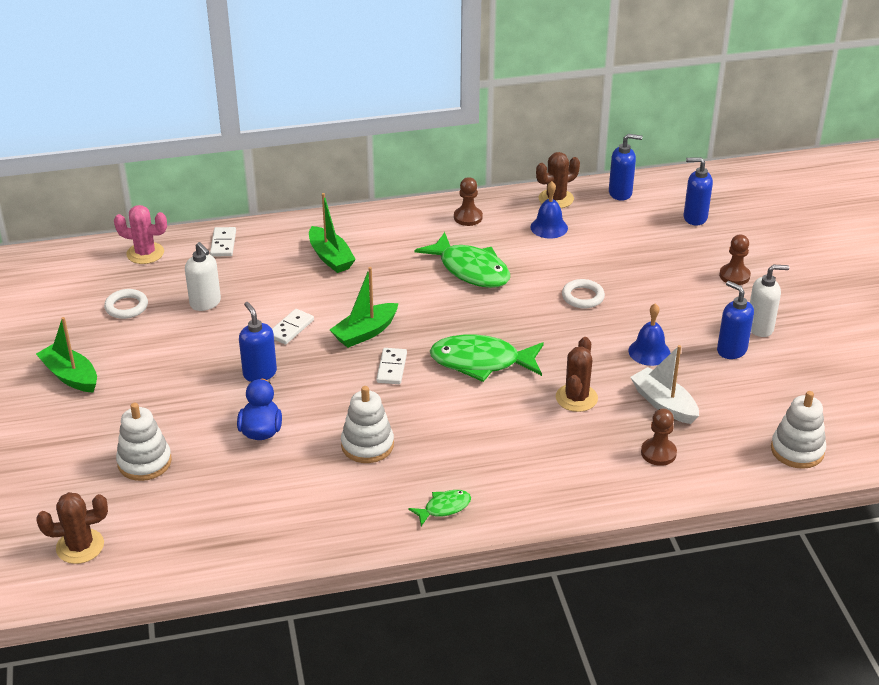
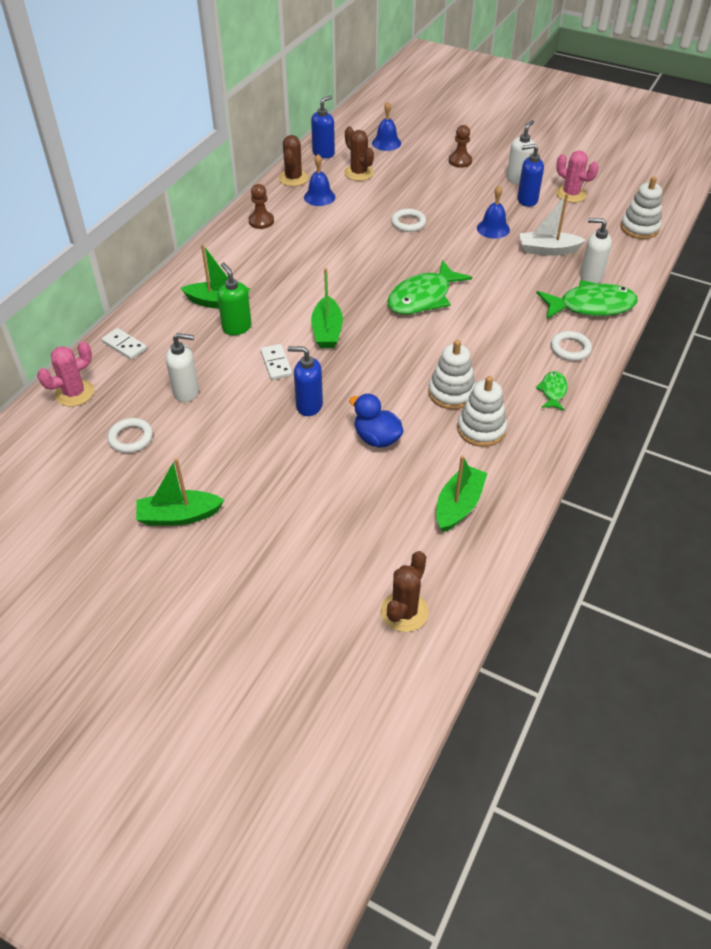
camera: 50 degrees left, 10 degrees up
(144, 462) = (342, 522): white stacking toy -> white stacking toy (481, 429)
(229, 519) = (458, 505): none -> green boat
(311, 284) = (237, 327): none -> green soap dispenser
(392, 368) = (381, 339): white domino -> none
(470, 270) = (320, 250): green fish -> green fish (591, 306)
(522, 491) = (570, 348): none -> white ring
(576, 398) = (504, 279): brown cactus -> brown cactus (359, 173)
(658, 453) = (590, 277): brown pawn -> white soap dispenser
(694, 218) = (386, 143): blue soap dispenser -> blue bell
(788, 374) = (571, 194): none -> pink cactus

